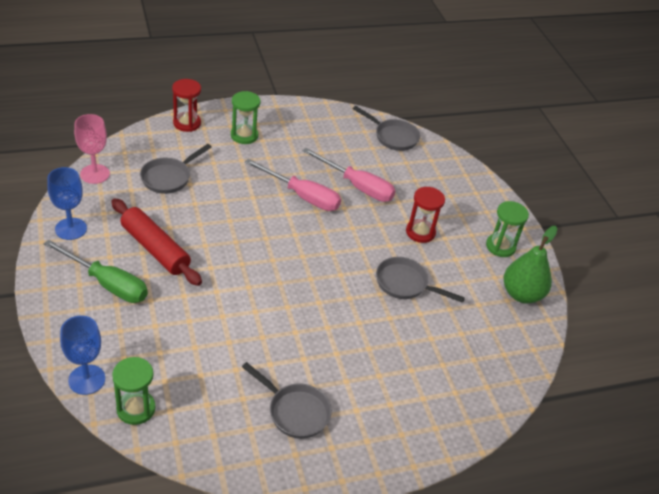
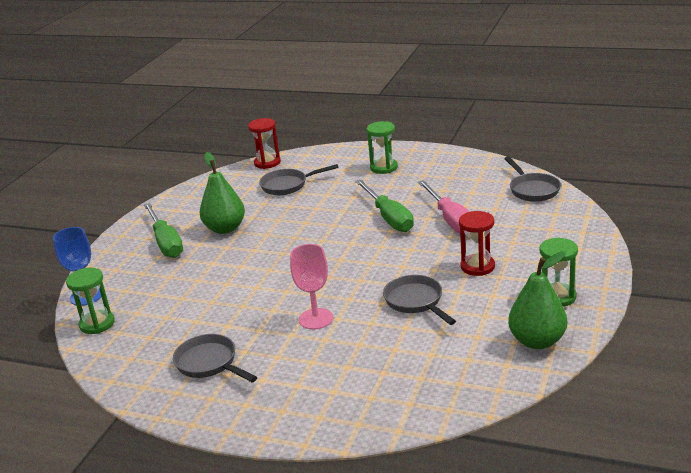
camera: 45 degrees right, 15 degrees down
(71, 229) = (179, 204): blue goblet -> none
(95, 174) = (234, 174): pink goblet -> pink goblet (316, 319)
(155, 249) = (225, 228): red rolling pin -> green pear
(187, 123) = (343, 152): red hourglass -> red hourglass (267, 163)
(295, 411) = (209, 363): grey pan -> grey pan turned 150 degrees clockwise
(302, 196) = (389, 218): pink screwdriver -> green screwdriver

